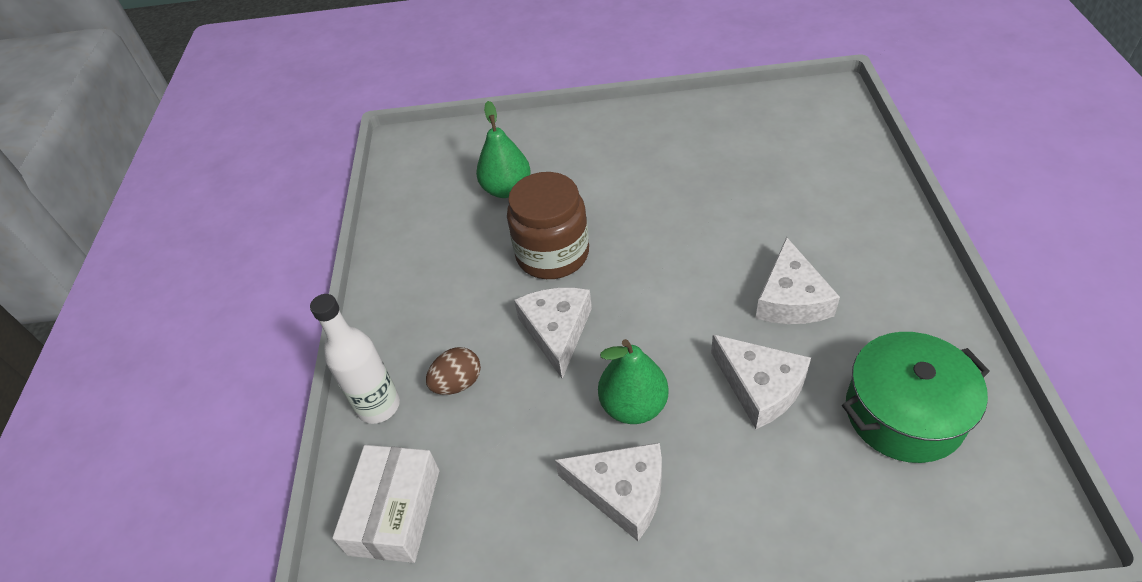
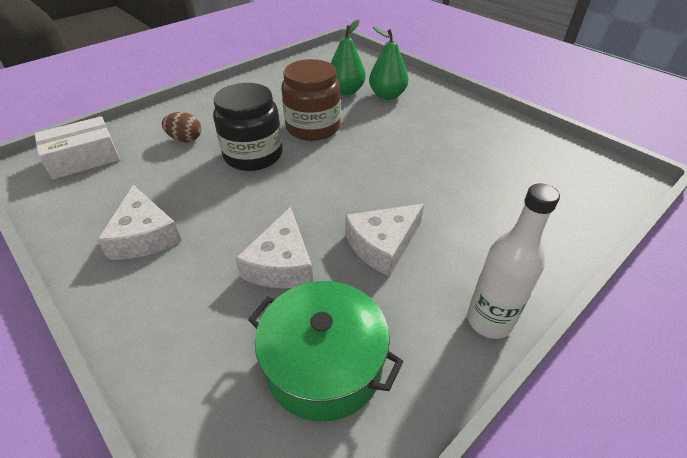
camera: 45 degrees right, 5 degrees down
(378, 406) = (151, 122): white bottle -> white bottle (489, 321)
(556, 331) = (253, 155): white cheese -> black jar
(633, 406) = (218, 210): green pear -> green pear (387, 95)

